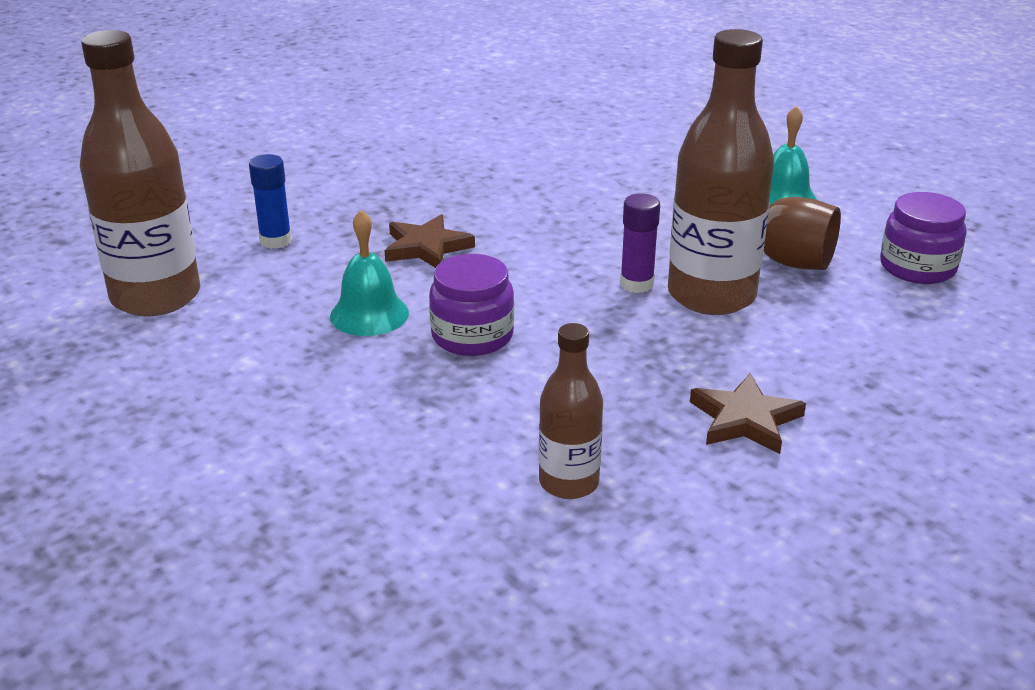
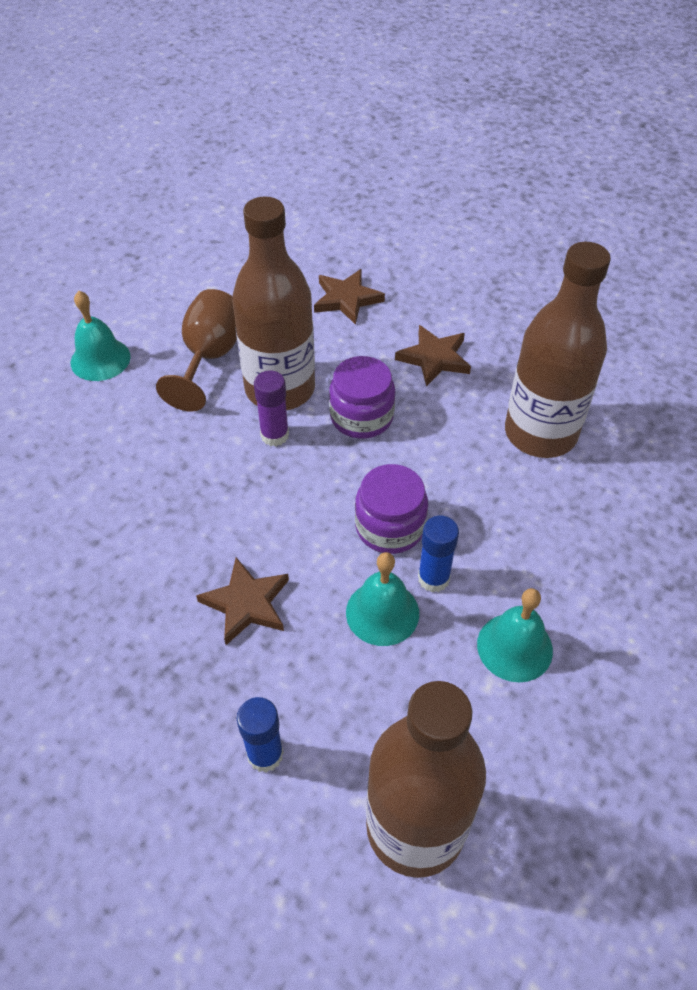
camera: 105 degrees left, 20 degrees up
(274, 385) = (514, 647): none -> turquoise bell
(389, 351) = (433, 578): none -> blue glue stick
(569, 483) = (540, 433): brown bottle -> brown bottle, size x1.84
(883, 366) = (346, 299): none -> brown star
(917, 267) = (206, 284): purple jar -> purple jar (361, 417)

